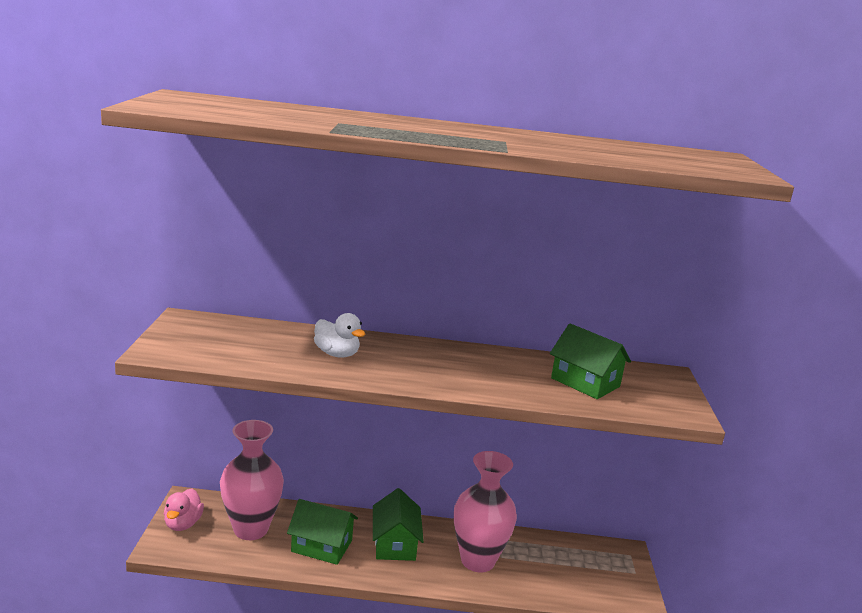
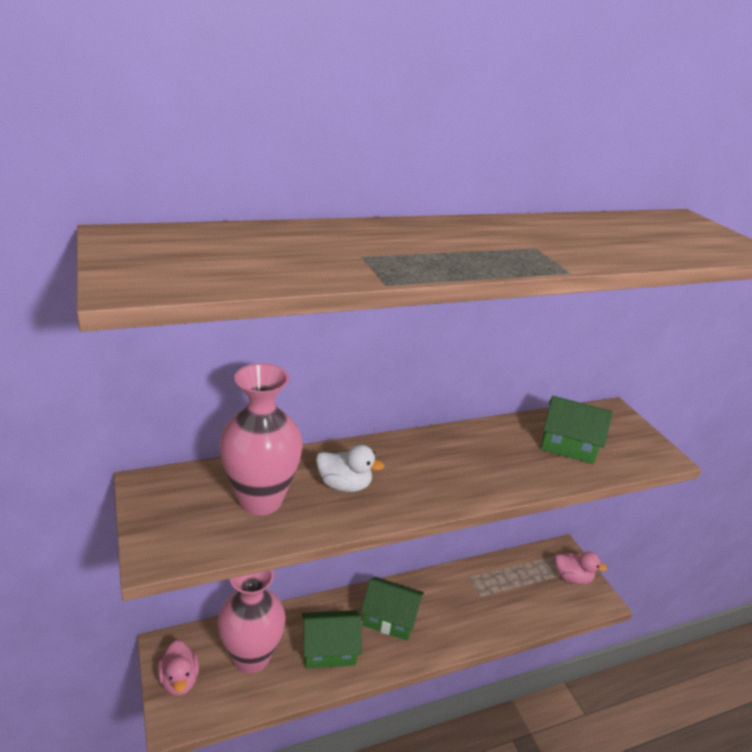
camera: 25 degrees left, 10 degrees up
(395, 543) = (390, 618): green house -> green house turned 45 degrees counterclockwise
(477, 560) = (465, 608): pink vase -> pink vase (260, 500)
(618, 575) = (572, 577): none -> pink duck

